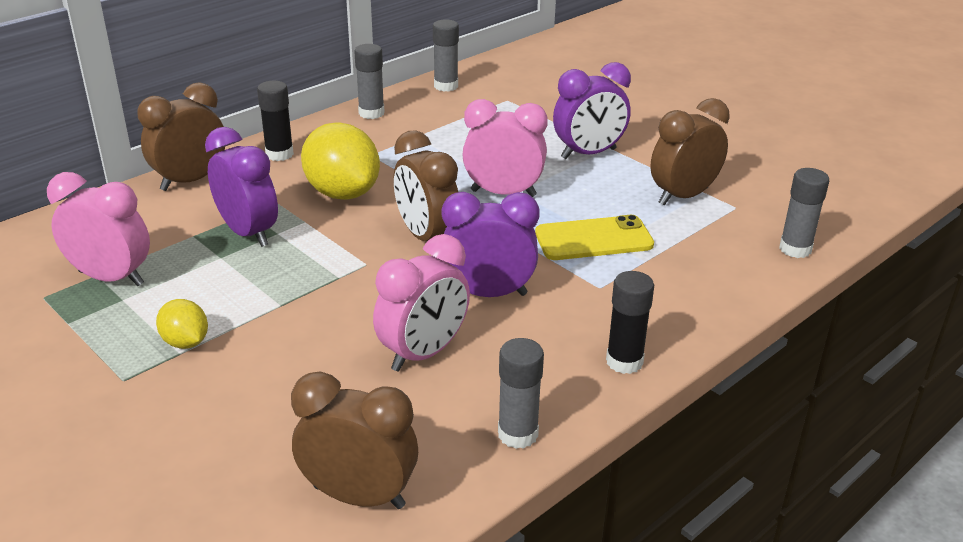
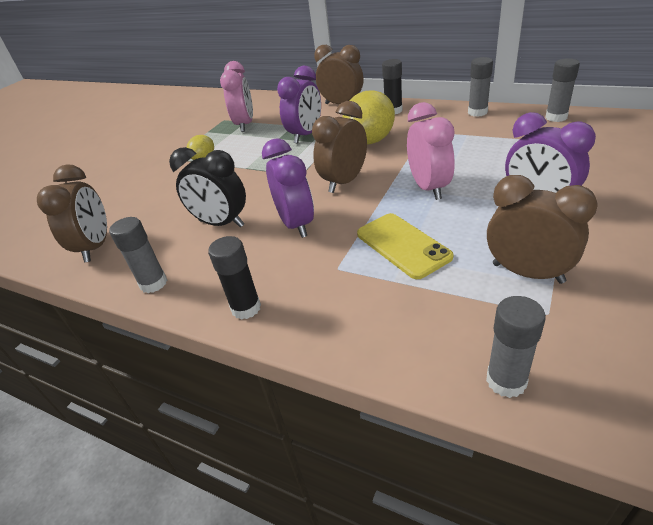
camera: 75 degrees right, 5 degrees up
(423, 353) = (221, 223): pink clock -> black clock

